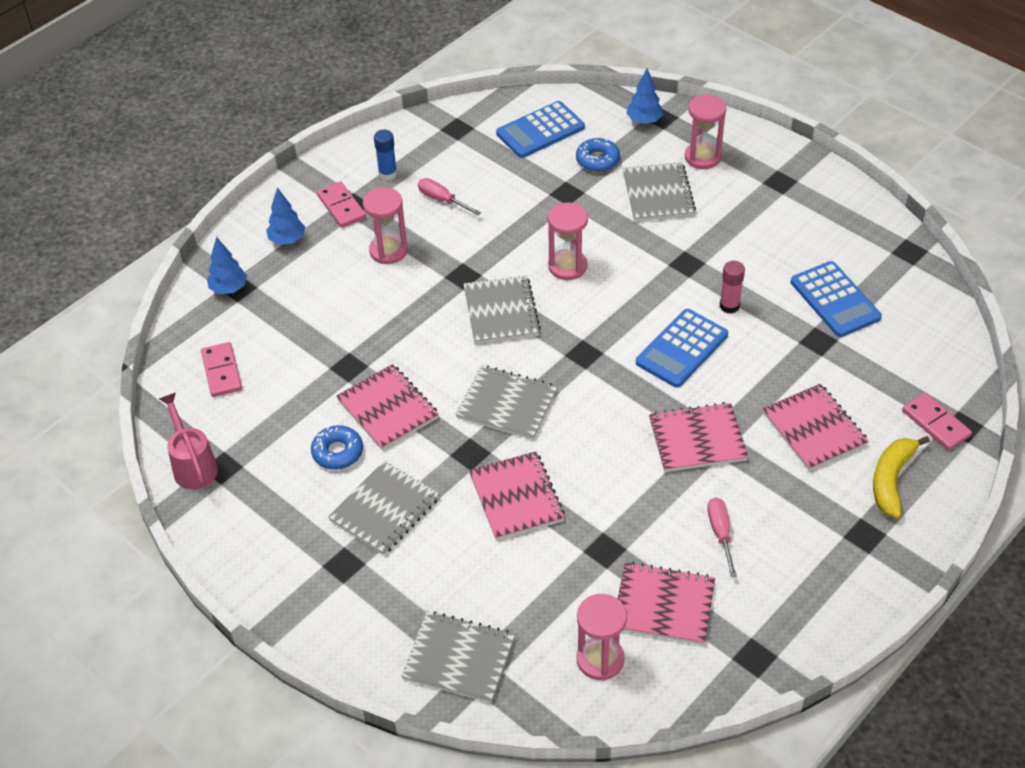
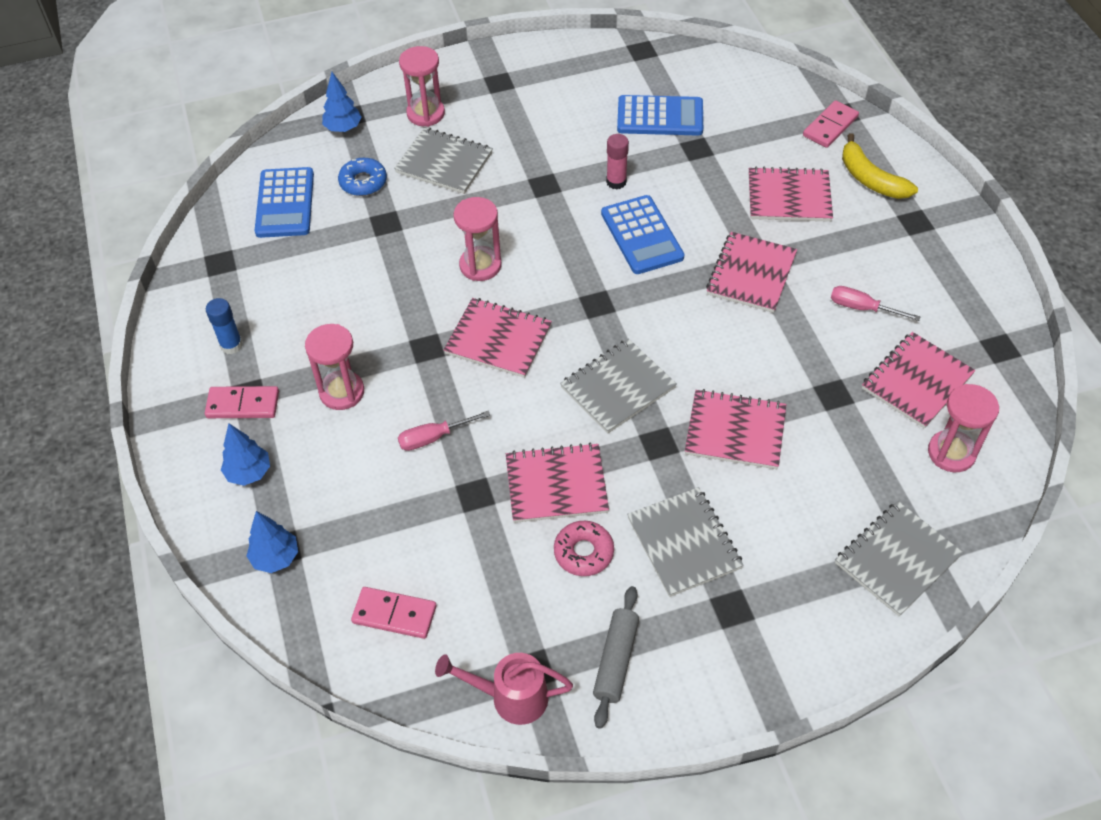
camera: 60 degrees left, 5 degrees up
(256, 512) = (616, 660): none -> grey rolling pin
(337, 452) = (583, 552): blue donut -> pink donut
(442, 200) = (310, 318): pink screwdriver -> pink screwdriver (434, 437)
(501, 312) = (498, 339): grey notebook -> pink notebook
(935, 423) = (830, 126): pink domino -> pink domino turned 45 degrees counterclockwise

